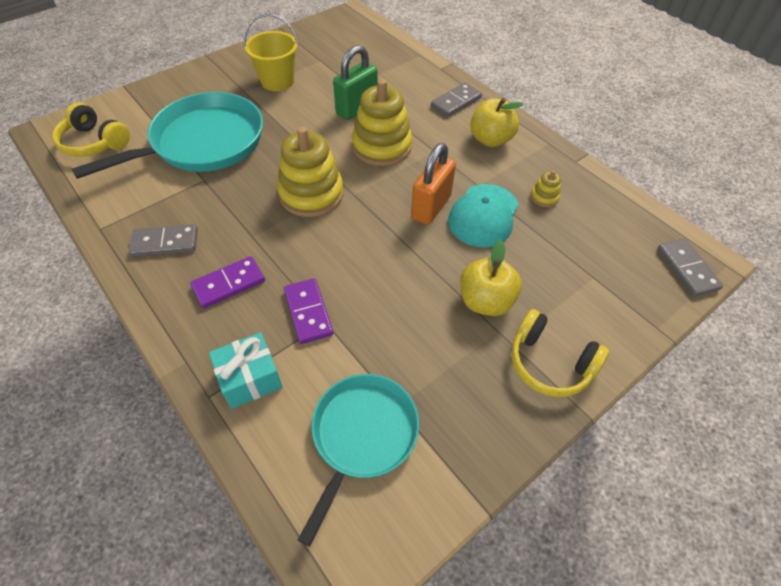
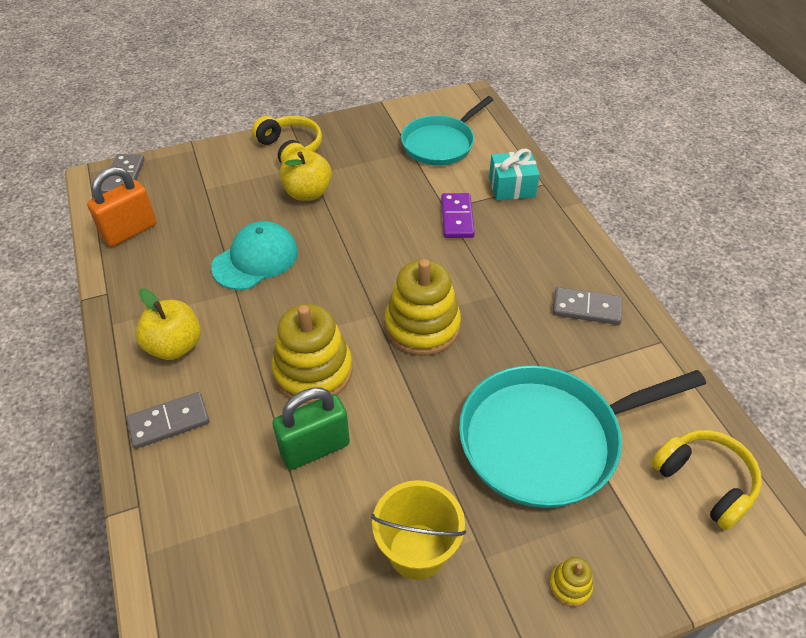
camera: 160 degrees left, 5 degrees down
(229, 284) = (523, 254): purple domino -> none
(431, 207) = (301, 280): orange padlock -> orange padlock (130, 231)
(544, 197) = (180, 262): yellow stacking toy -> yellow stacking toy (570, 585)

